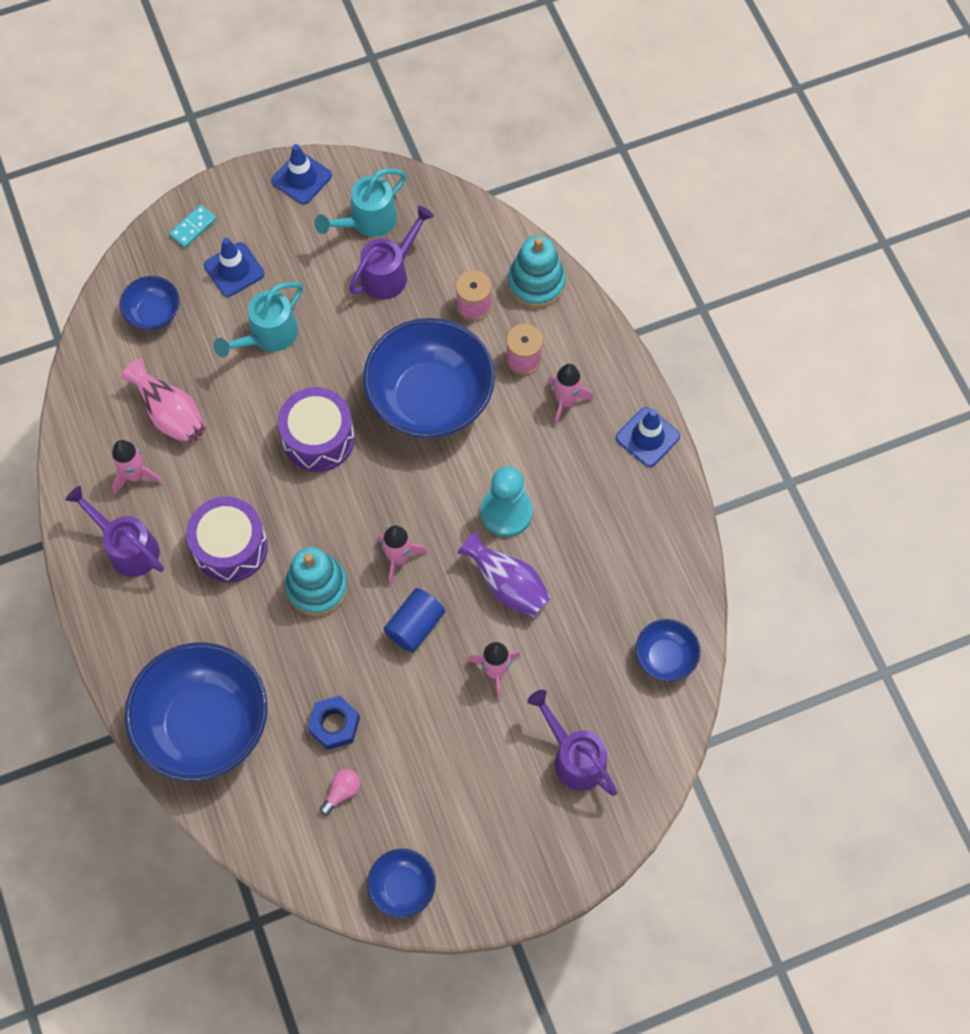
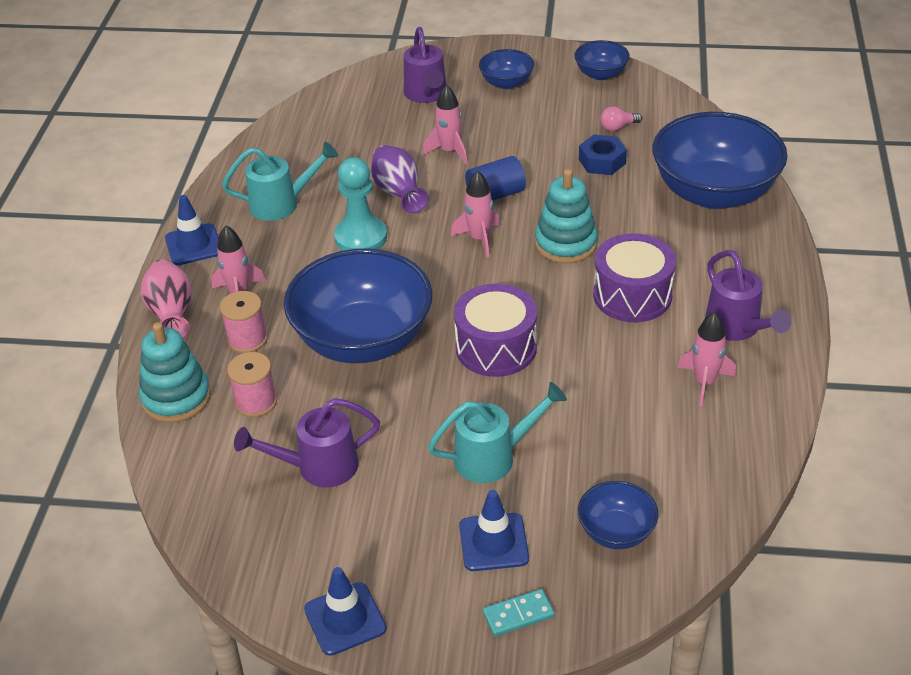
camera: 150 degrees left, 25 degrees down
(171, 415) = (642, 422): pink vase -> pink vase (172, 315)
(367, 221) = (302, 533): turquoise watering can -> turquoise watering can (281, 204)
(665, 657) = (312, 120): blue bowl -> blue bowl (506, 83)

